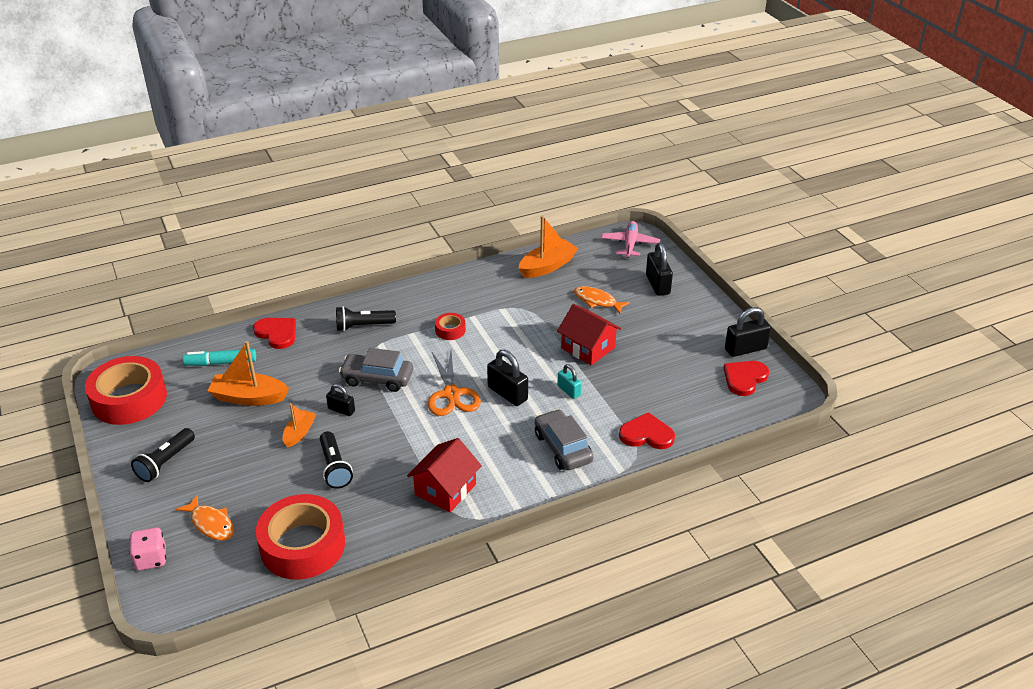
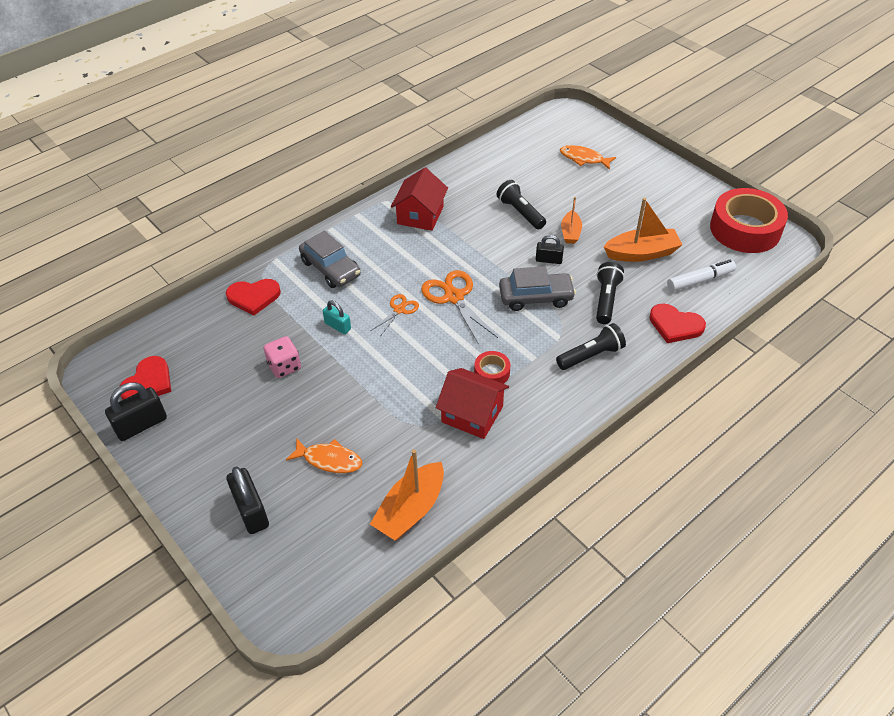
camera: 165 degrees right, 10 degrees up
(151, 559) = (605, 133): pink dice -> pink dice (284, 366)
(165, 462) = (658, 189): black flashlight -> black flashlight (606, 299)
(221, 363) = (700, 280): turquoise marker -> white marker
(302, 545) = (507, 159): red tape -> none
(507, 393) = (399, 310): black padlock -> orange scissors
(588, 348) = (328, 384): red house -> red house (472, 414)
(630, 244) = (298, 592): pink plane -> none

